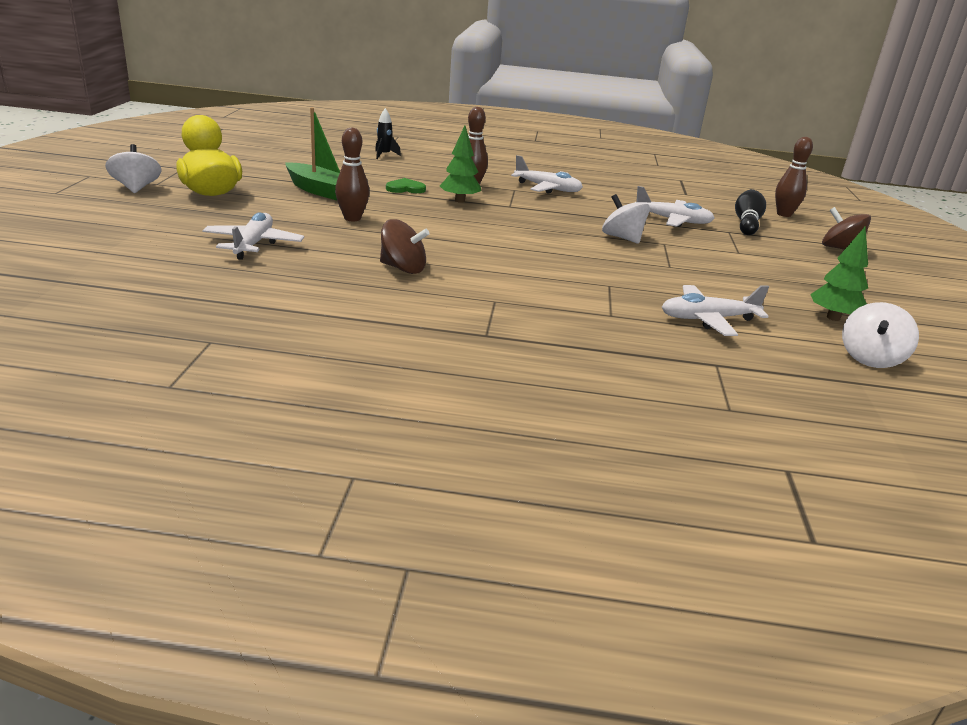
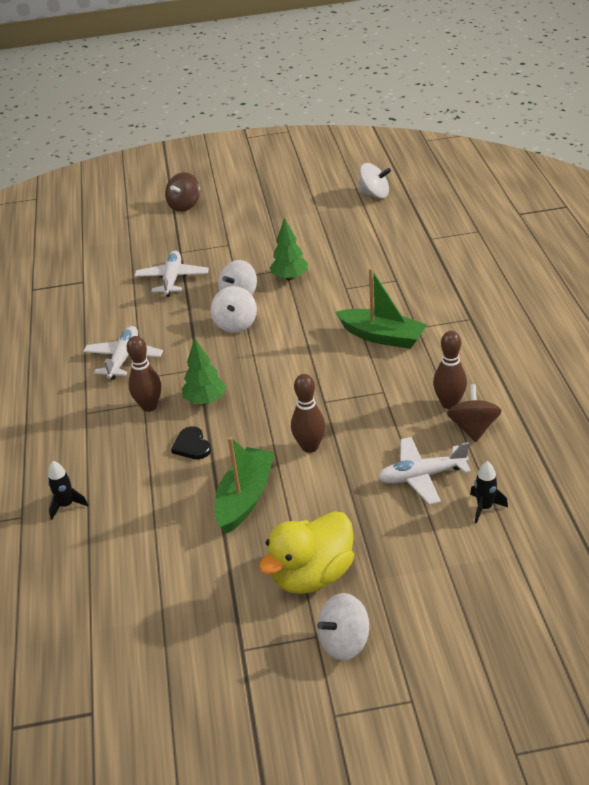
camera: 100 degrees left, 10 degrees up
(175, 256) = (484, 507): none -> black rocket
(403, 268) = (398, 381): brown spinning top -> brown spinning top (473, 428)
(405, 188) = (192, 445): green heart -> black heart
(492, 280) = (382, 336): none -> green boat
(571, 228) = (235, 324): none -> white spinning top
(708, 319) = (369, 246): white plane -> none
(746, 223) = (151, 245): black bowling pin -> none
(784, 214) = (111, 230): brown bowling pin -> brown bowling pin (449, 403)
(833, 317) = (325, 206): green tree -> green tree (290, 277)

